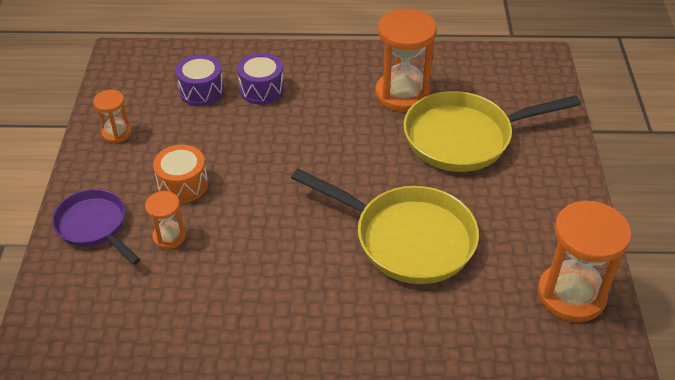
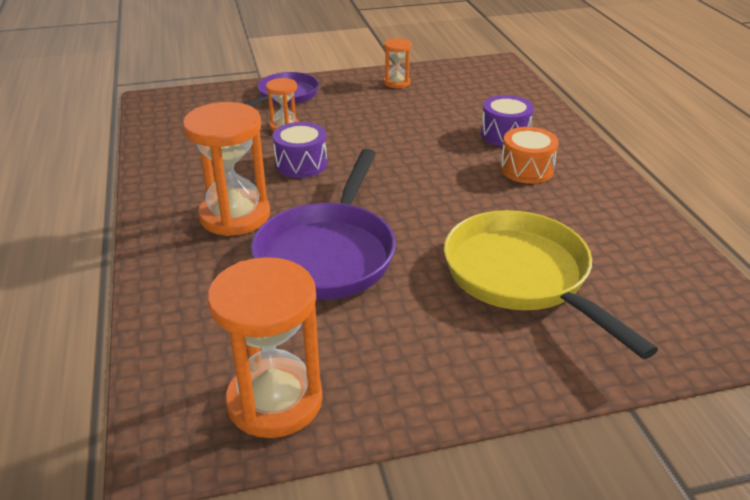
camera: 75 degrees right, 10 degrees down
(183, 185) = (349, 121): orange drum -> orange drum (526, 169)
(201, 91) = (478, 107): purple drum -> purple drum (301, 164)
(402, 94) = (568, 220): orange hourglass -> orange hourglass (235, 216)
(407, 238) = (328, 253): yellow pan -> purple pan

